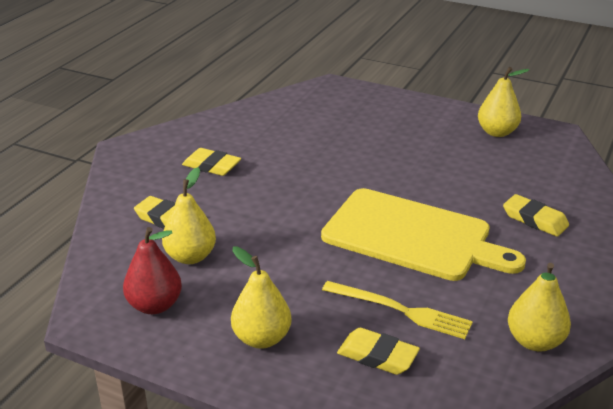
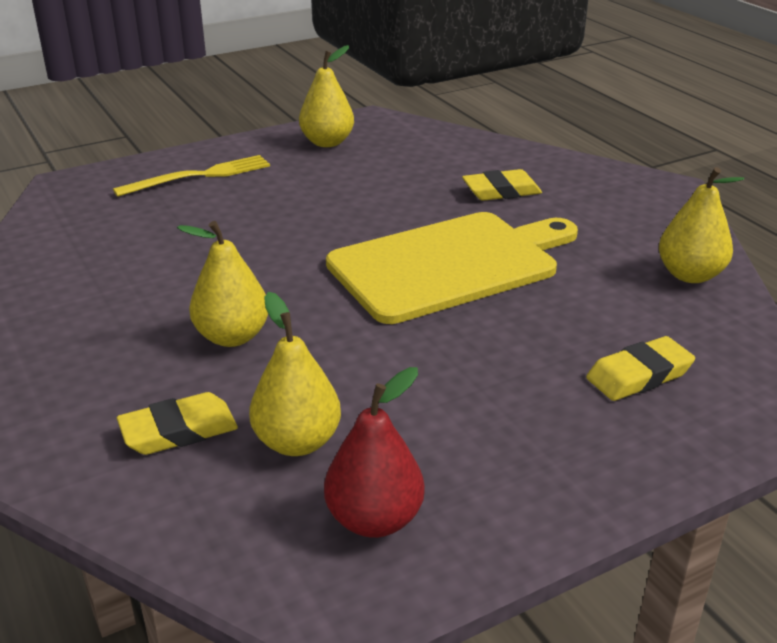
camera: 55 degrees left, 0 degrees up
(211, 166) = (104, 341): yellow eraser -> none
(262, 338) = (536, 448): yellow pear -> yellow pear (232, 336)
(401, 310) = (573, 327): yellow fork -> yellow fork (199, 176)

